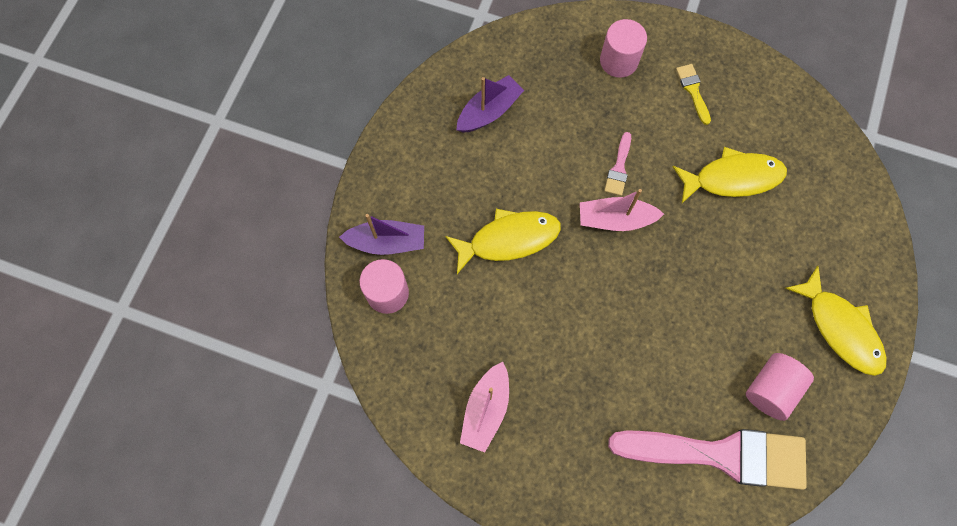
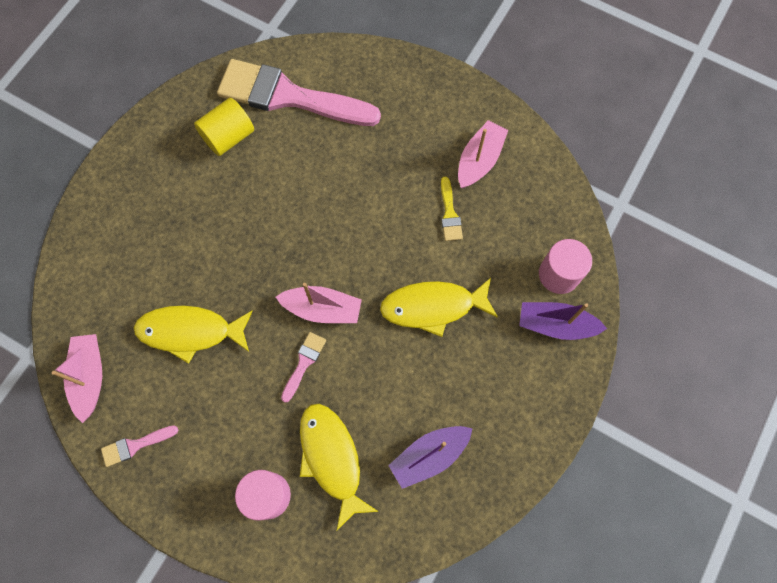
camera: 170 degrees left, 0 degrees up
(693, 91) = (196, 441): yellow brush -> yellow brush (449, 214)
(743, 79) = (135, 445): none -> pink brush
(771, 389) = (228, 137): pink cylinder -> yellow cylinder
(806, 125) = (90, 377): none -> pink boat
(840, 328) = (147, 175): yellow fish -> yellow fish (332, 458)

